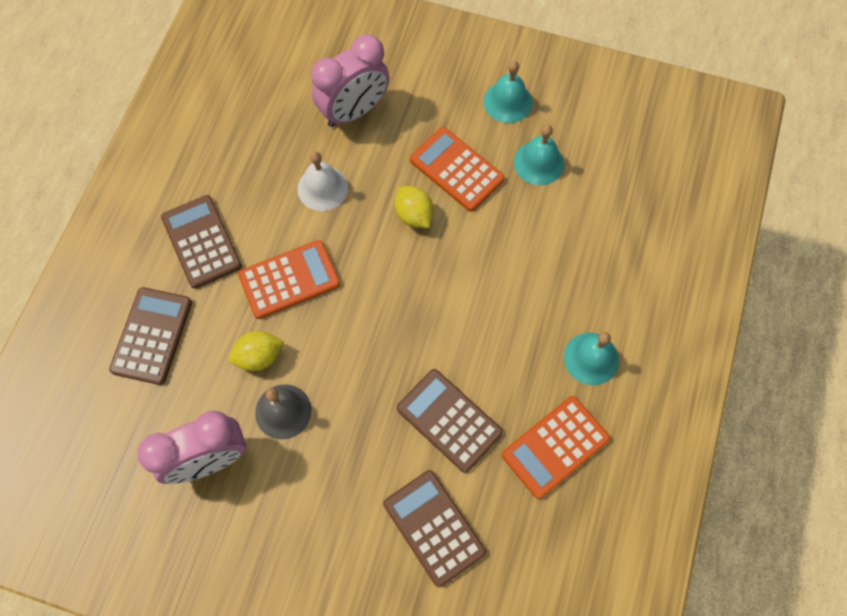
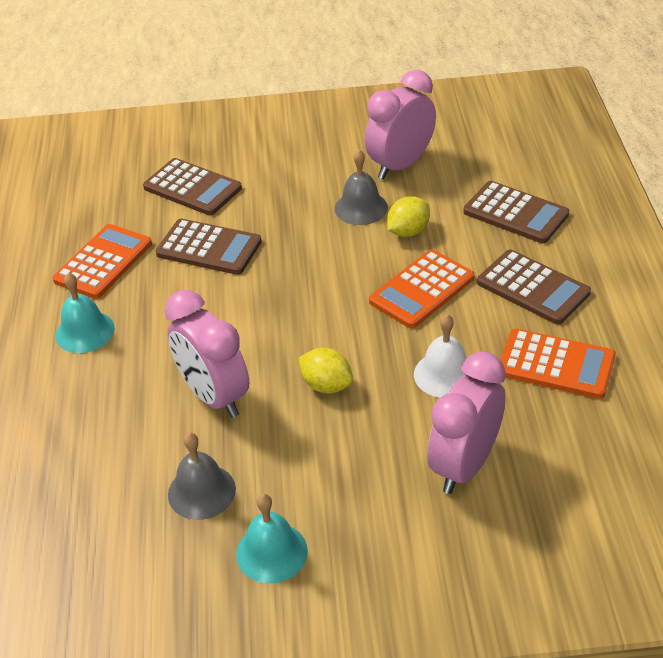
camera: 160 degrees right, 25 degrees down
(152, 336) = (515, 213): brown calculator -> brown calculator turned 45 degrees counterclockwise
(456, 169) = (301, 447): orange calculator -> orange calculator (556, 364)
(502, 241) = (214, 396): none -> pink clock
(539, 163) = (201, 491): turquoise bell -> grey bell

